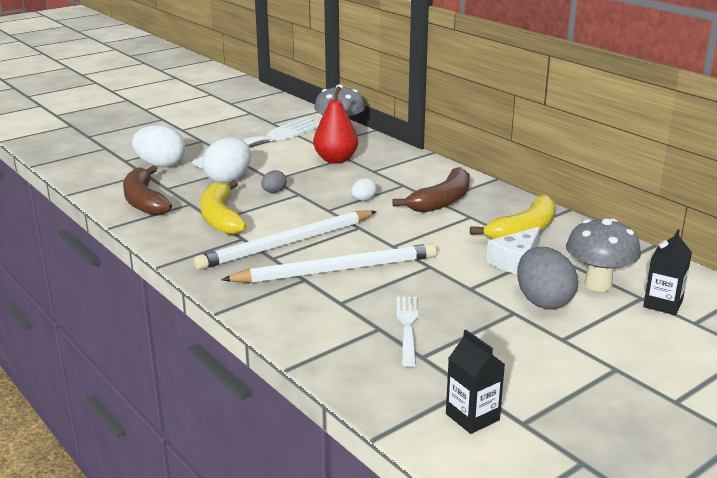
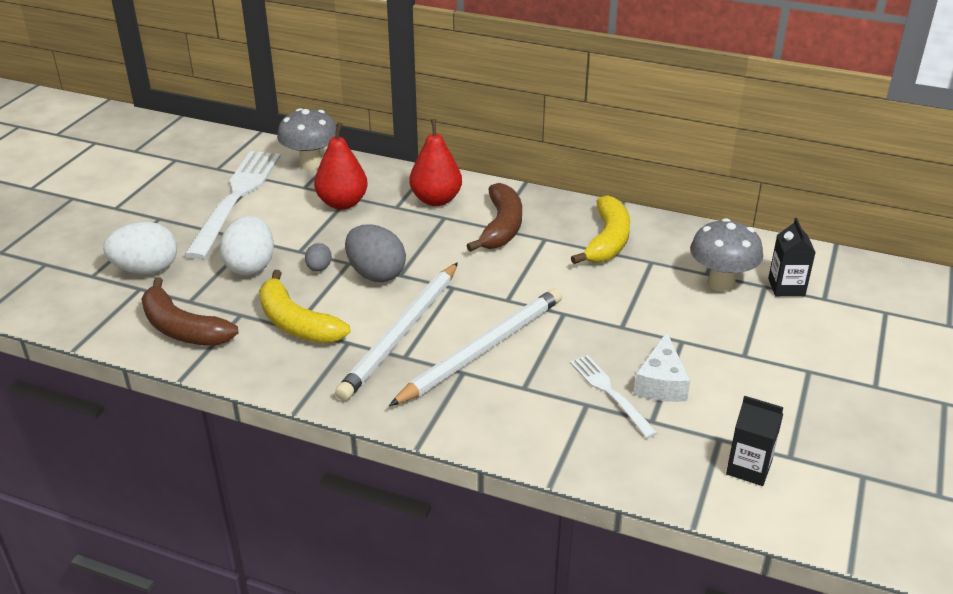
camera: 30 degrees left, 10 degrees up
(363, 200) = (423, 250): white egg -> none
(409, 173) = (436, 200): none -> red pear
(516, 261) = (633, 281): white cheese -> white cheese (661, 383)
(543, 301) = (694, 319): grey egg -> grey egg (376, 274)

